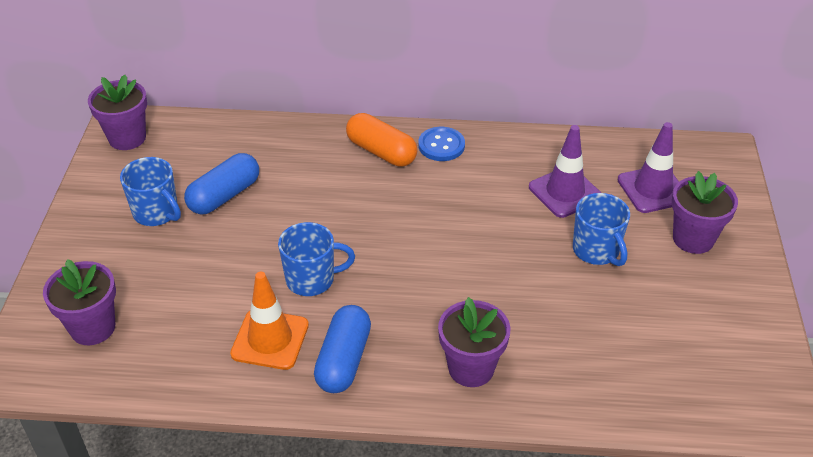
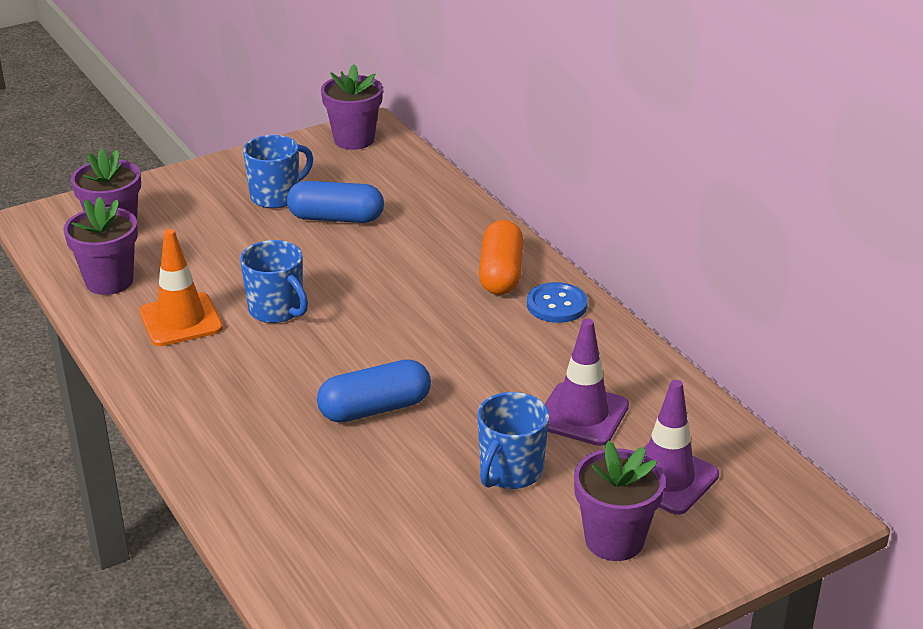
camera: 55 degrees right, 10 degrees down
(157, 213) = (276, 196): blue mug -> blue mug turned 135 degrees counterclockwise
(344, 360) = (192, 370): blue capsule -> blue capsule (375, 409)
(471, 368) = (250, 450): purple flower pot -> purple flower pot (109, 281)

